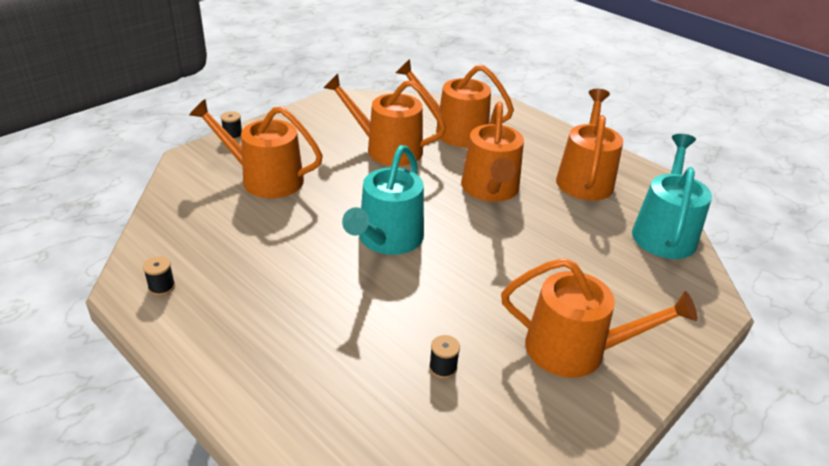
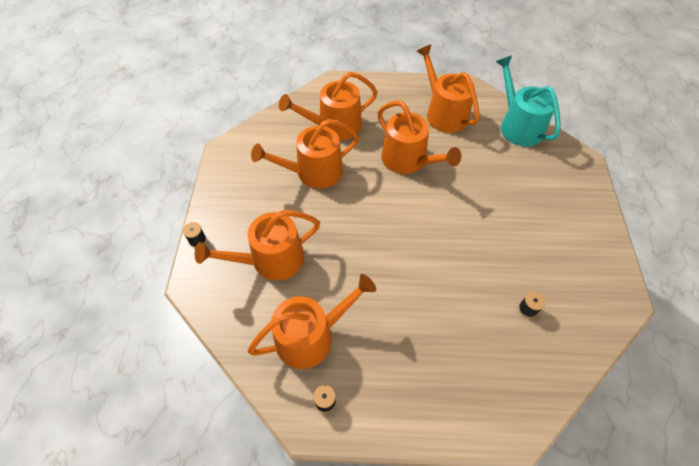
camera: 40 degrees left, 20 degrees up
(387, 239) = (401, 246): turquoise watering can -> none
(575, 349) = (564, 241): orange watering can -> orange watering can (311, 336)

